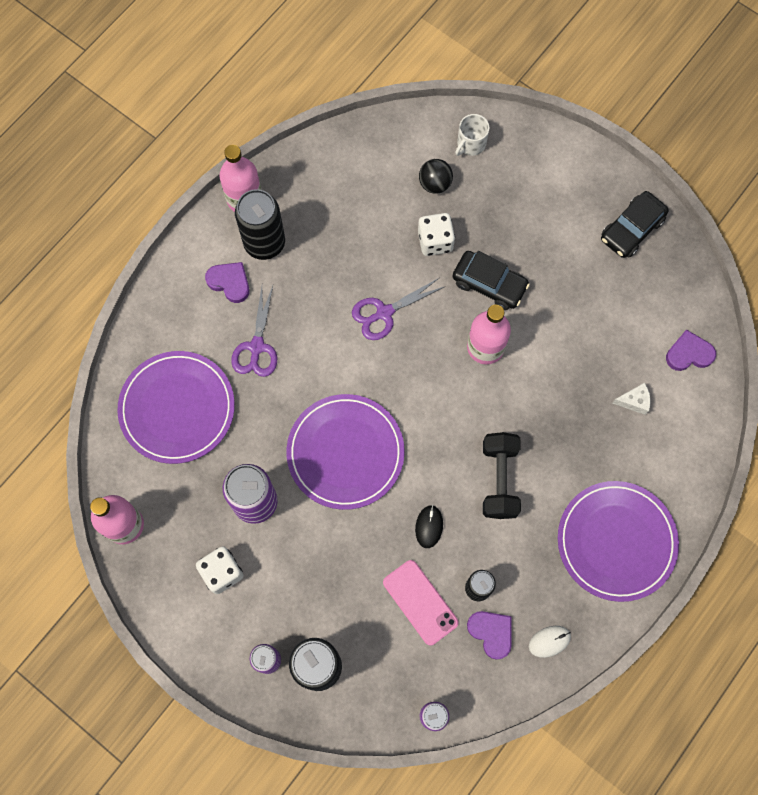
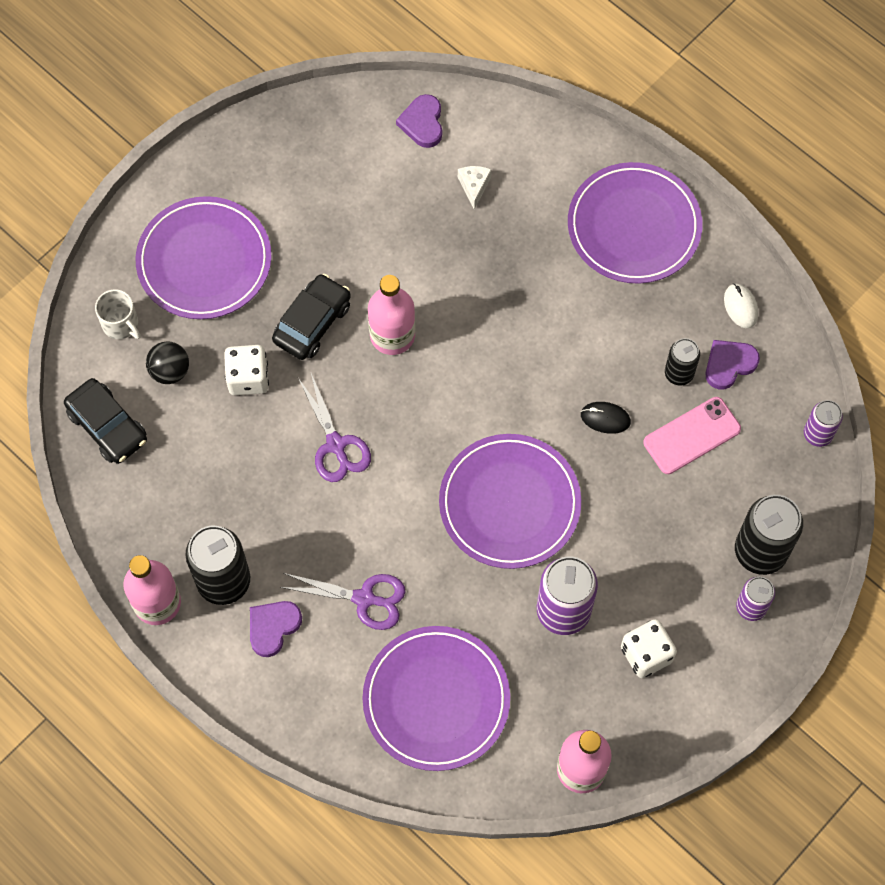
camera: 85 degrees left, 5 degrees down
(499, 480) = (555, 338): black dumbbell -> none
(533, 197) = (204, 261): none -> purple plate
(631, 229) = (261, 160): black car -> black car (108, 426)

